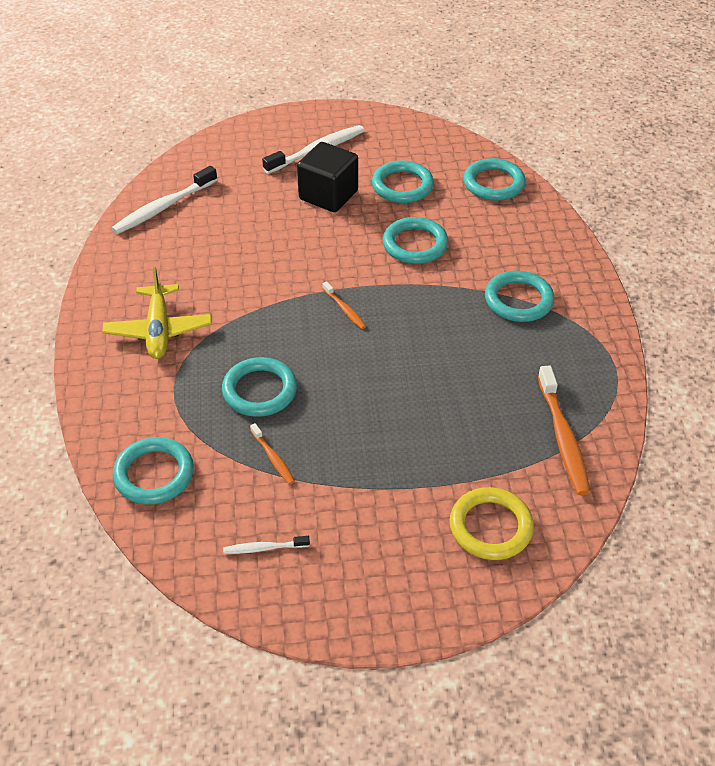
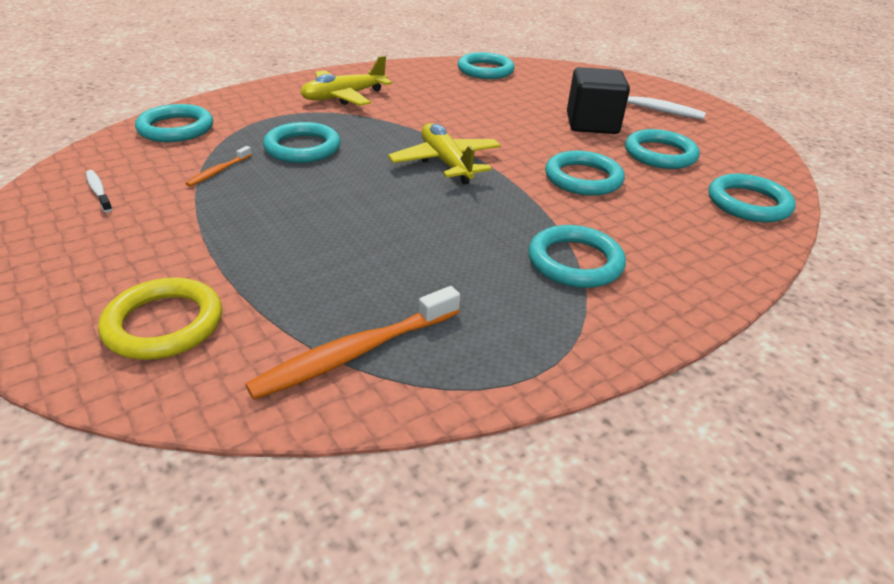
camera: 60 degrees right, 10 degrees down
(163, 207) = (485, 70): white toothbrush -> turquoise ring
(344, 309) = (446, 163): orange toothbrush -> yellow plane

